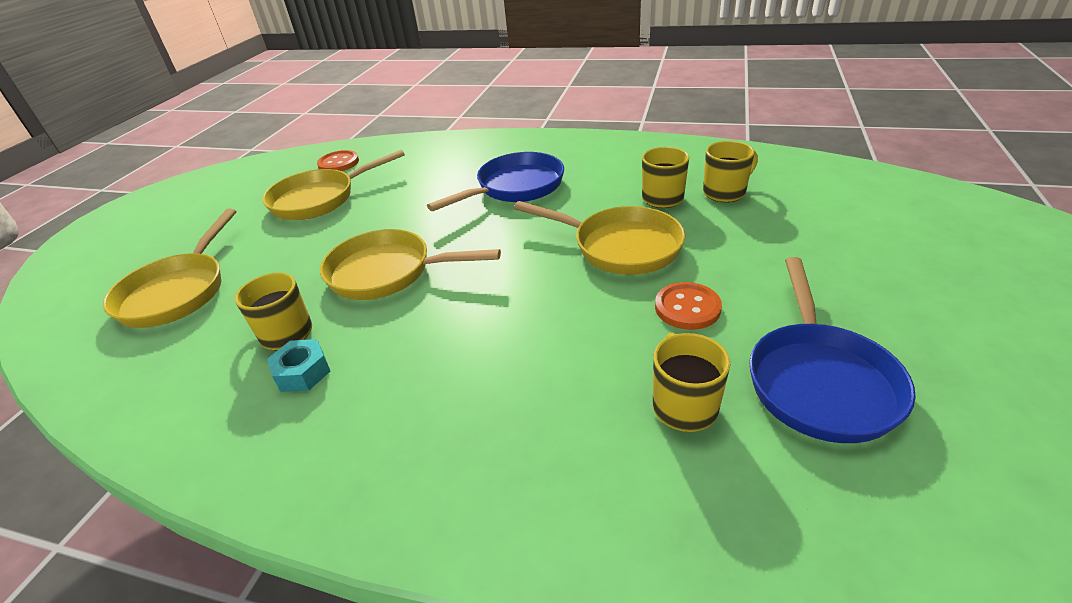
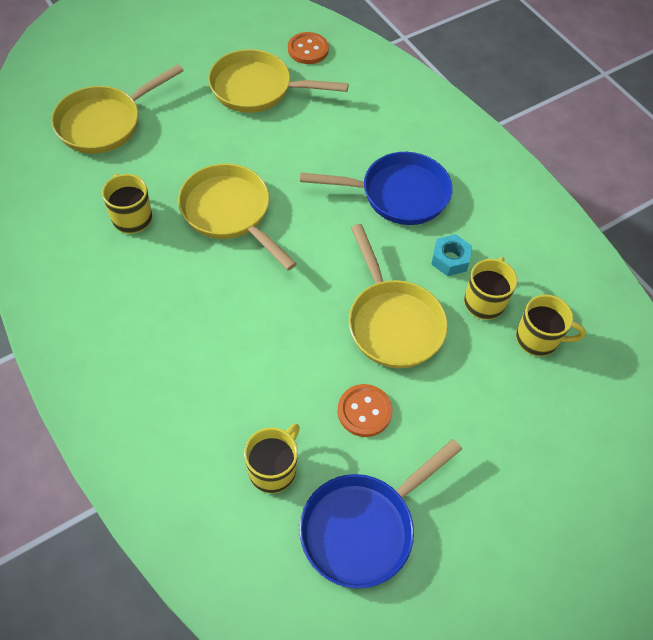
camera: 35 degrees right, 20 degrees up
(303, 372) = (116, 259): turquoise nut -> turquoise nut (450, 259)

